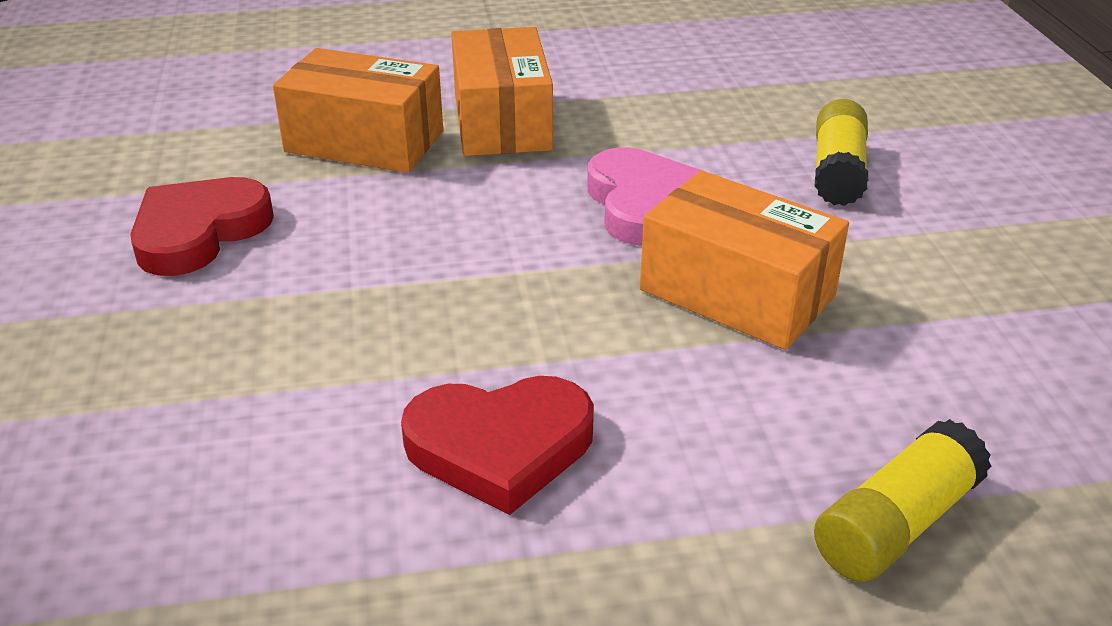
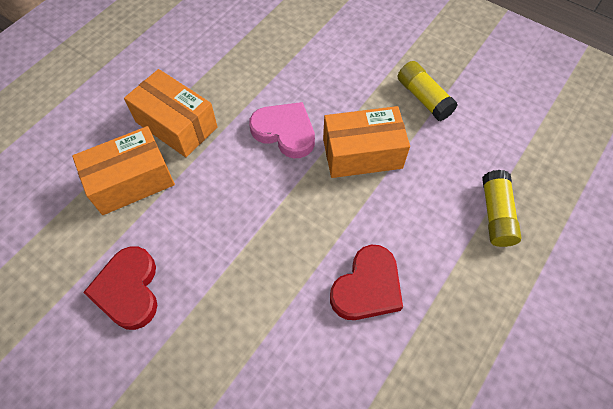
camera: 45 degrees left, 25 degrees up
(837, 171) = (331, 62): yellow glue stick -> yellow glue stick (423, 98)

